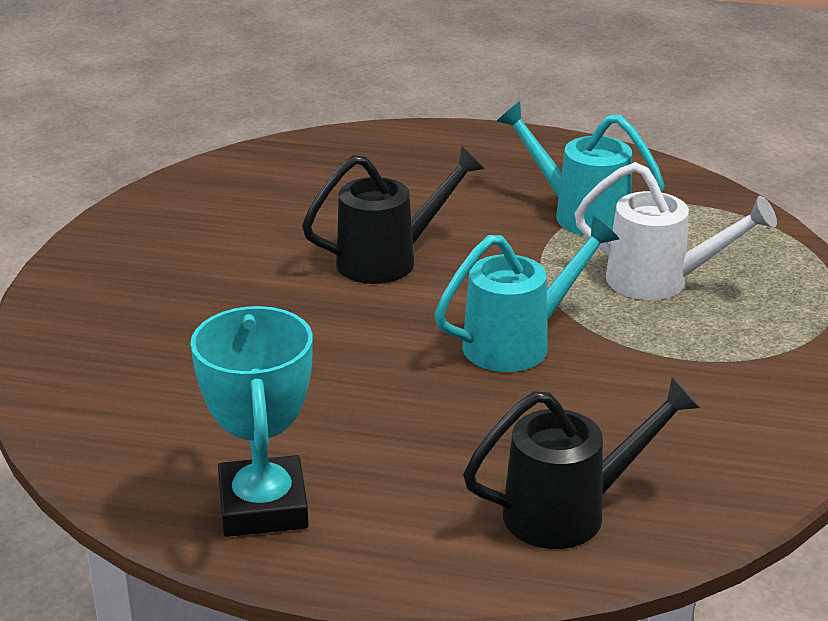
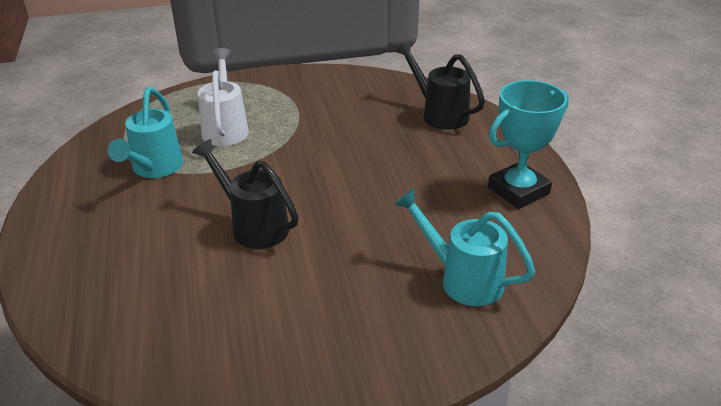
camera: 115 degrees left, 5 degrees up
(518, 343) = (318, 156): turquoise watering can -> turquoise watering can (463, 279)

